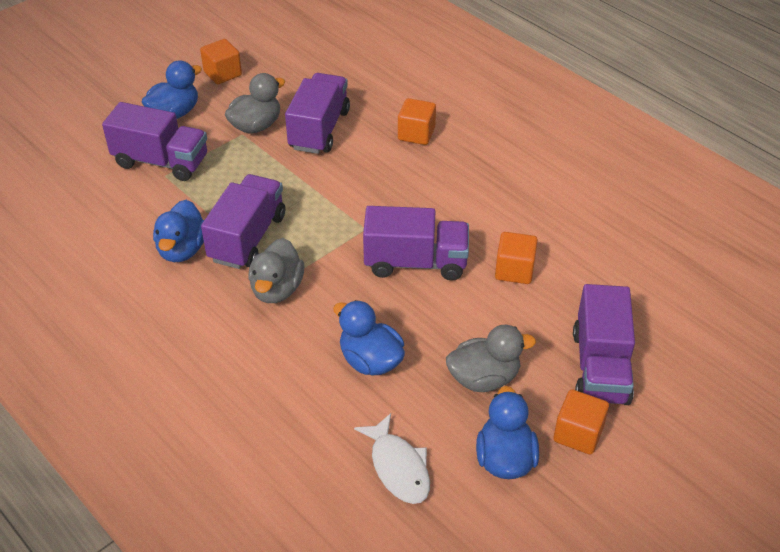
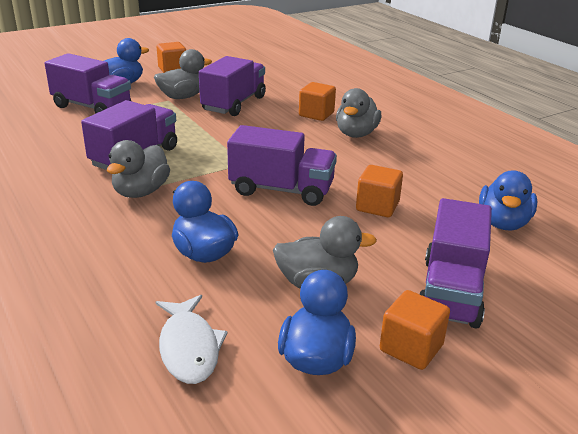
camera: 10 degrees right, 15 degrees down
(182, 249) = (73, 157): blue duck -> blue duck (503, 223)
(467, 161) = (356, 134): none -> grey duck

